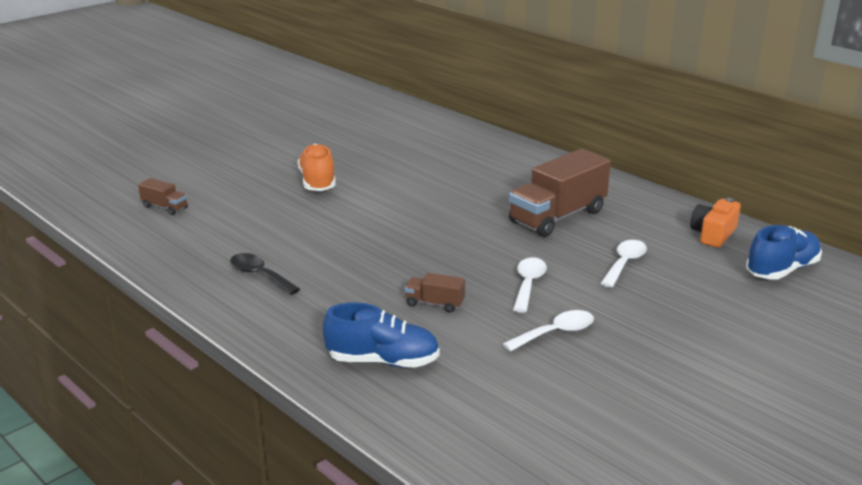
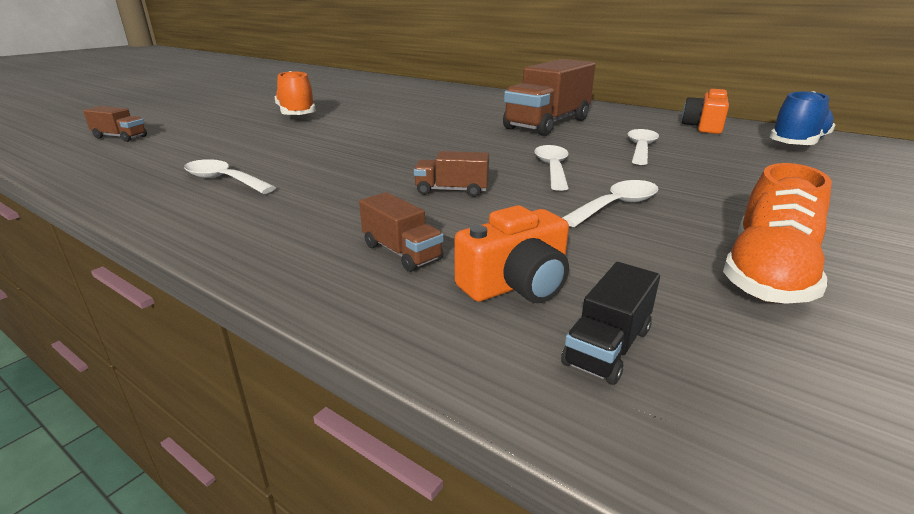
camera: 10 degrees left, 0 degrees up
(260, 275) = (224, 180): black spoon -> white spoon
(383, 361) = (402, 252): blue shoe -> brown truck
(449, 394) = (516, 284): none -> orange camera
(482, 439) = (607, 346): none -> black truck
(616, 404) = (767, 275): none -> orange shoe

